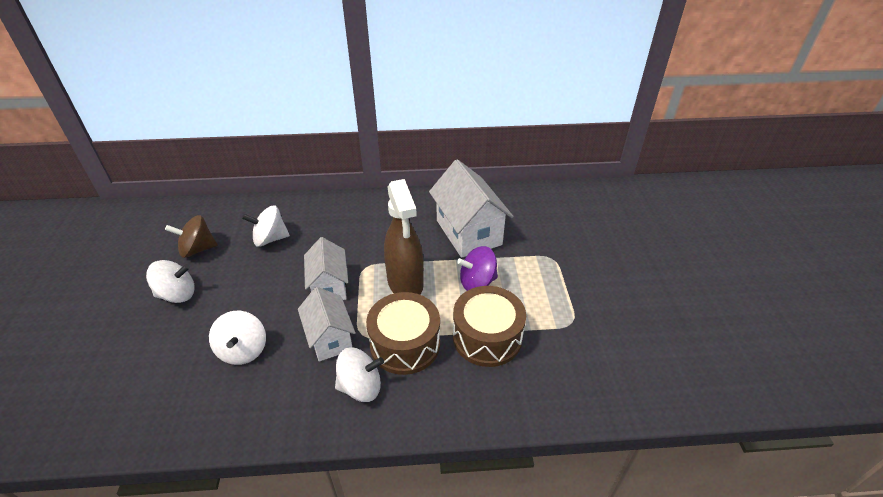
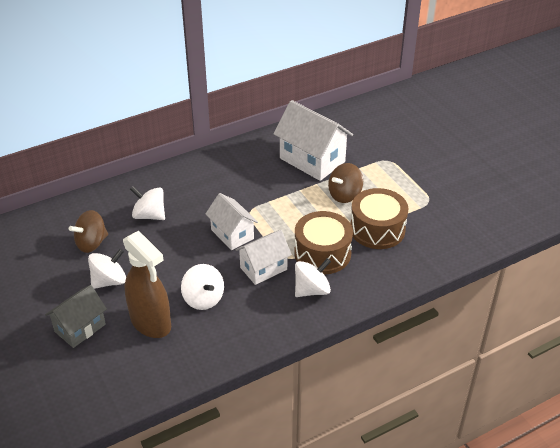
camera: 25 degrees left, 0 degrees up
(107, 335) = (80, 328): none -> grey house
(270, 239) = (149, 215): white spinning top -> white spinning top turned 60 degrees clockwise
(330, 338) = (263, 268): white house -> white house turned 75 degrees counterclockwise
(405, 283) = (290, 213): brown spray bottle -> brown spray bottle (151, 323)
(477, 282) = (345, 195): purple spinning top -> brown spinning top

